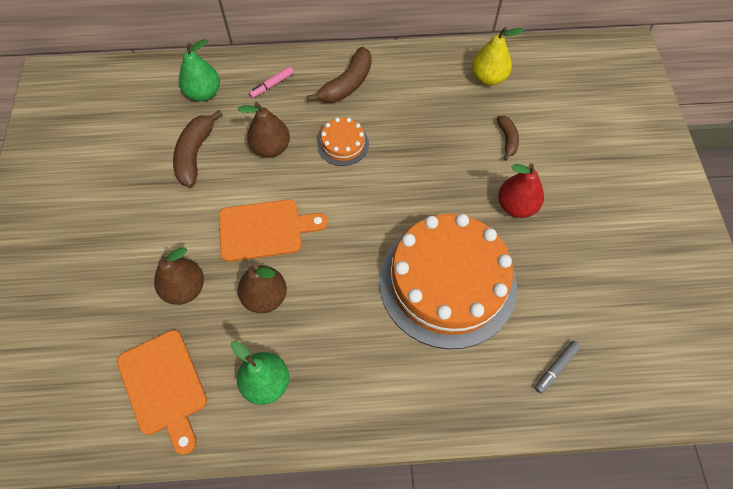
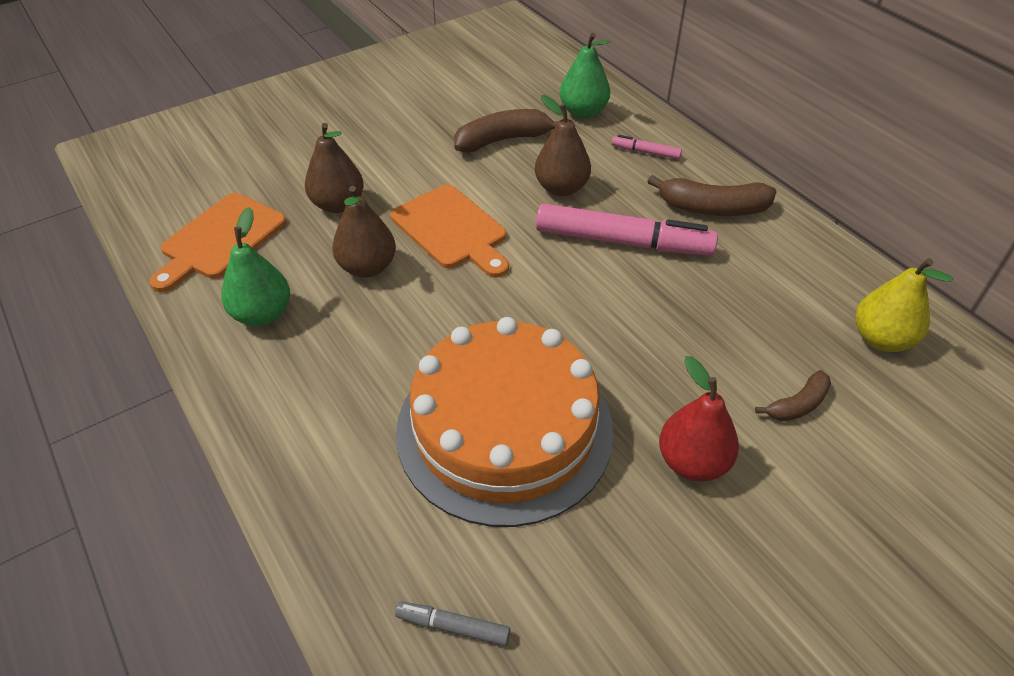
camera: 60 degrees right, 15 degrees down
(343, 144) = (623, 242): orange cake -> pink marker

